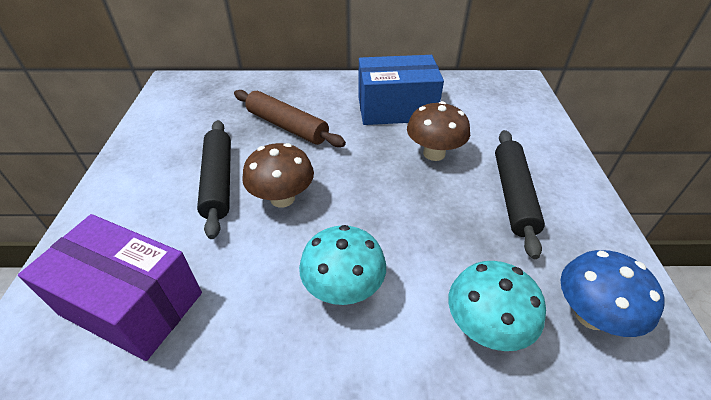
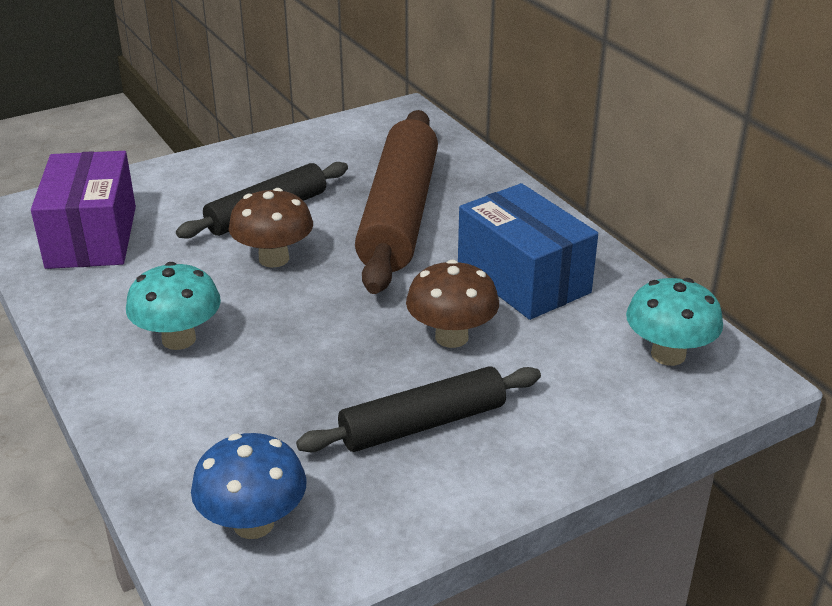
camera: 60 degrees right, 10 degrees down
(287, 126) = (398, 214): brown rolling pin -> brown rolling pin, size x1.67
(485, 327) = (188, 444): turquoise mushroom -> turquoise mushroom (668, 354)

